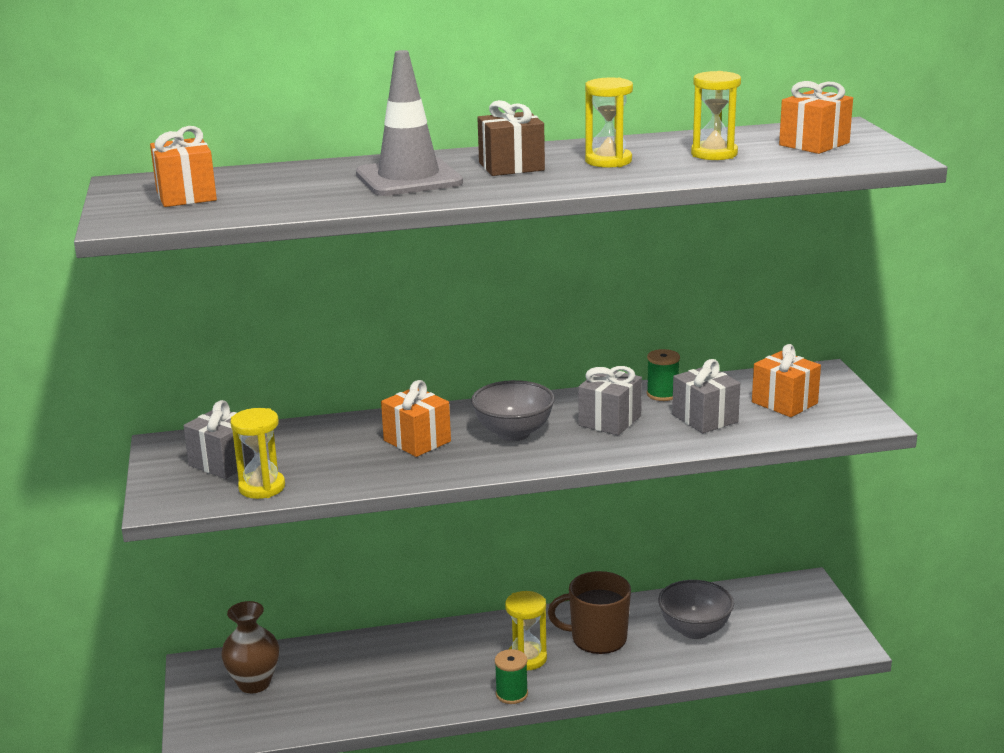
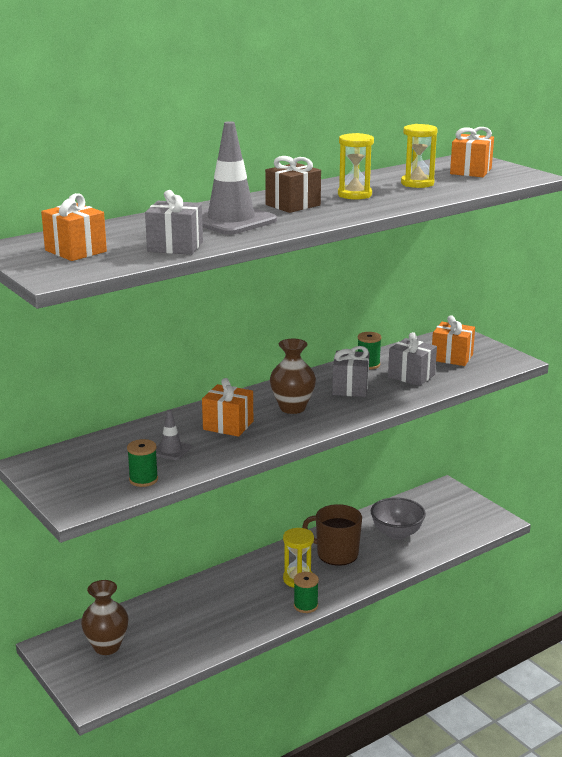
camera: 25 degrees left, 0 degrees up
(224, 463) = (94, 468): grey gift -> grey gift (175, 247)
(262, 487) = (143, 479): yellow hourglass -> green spool
(324, 459) = (171, 450): none -> grey traffic cone
(513, 433) = (292, 408): grey bowl -> brown vase
(597, 638) = (336, 554): brown mug -> brown mug turned 45 degrees clockwise

